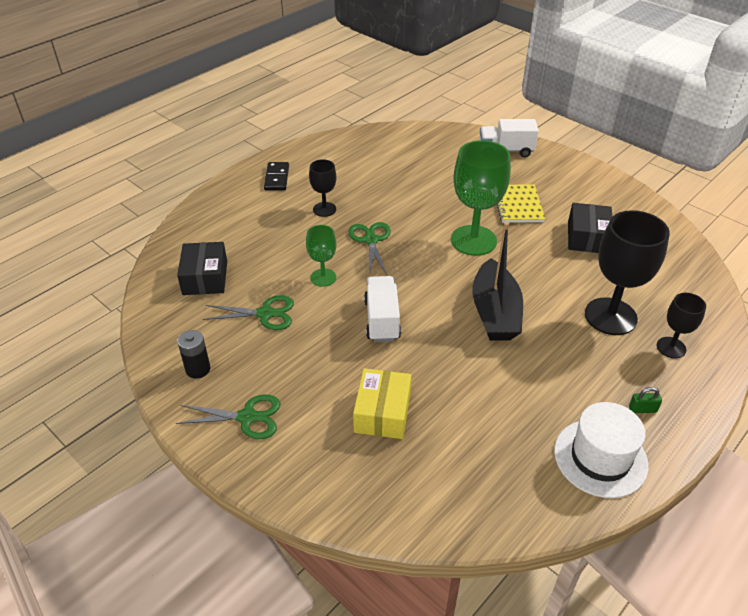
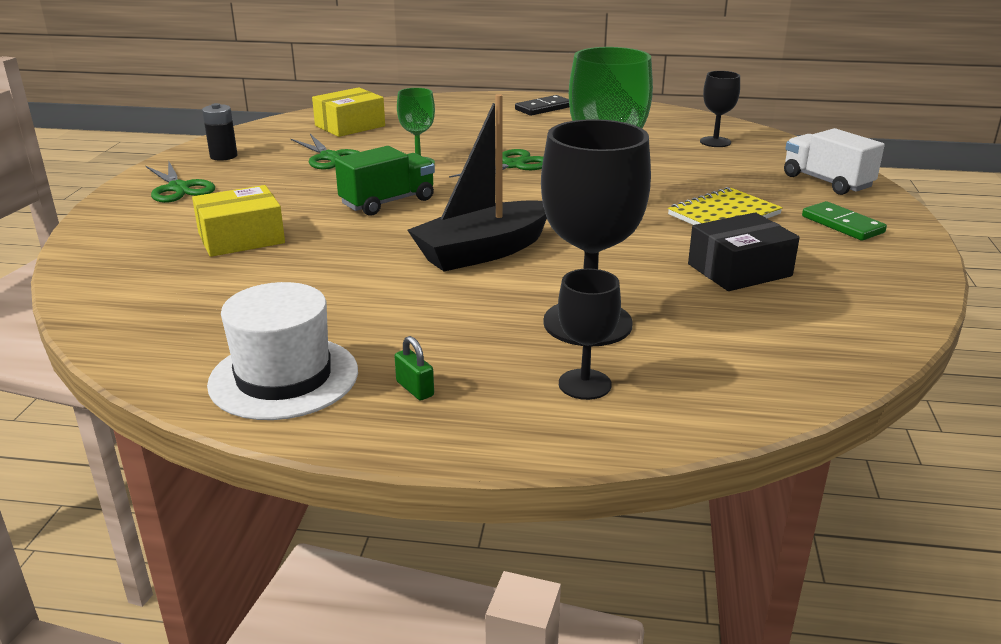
camera: 55 degrees right, 15 degrees down
(205, 278) = (350, 126): black box -> yellow box
(324, 209) = (529, 136): black goblet -> black goblet (715, 142)
(382, 320) = (388, 202): white truck -> green truck
(561, 178) = (842, 224): none -> green domino

